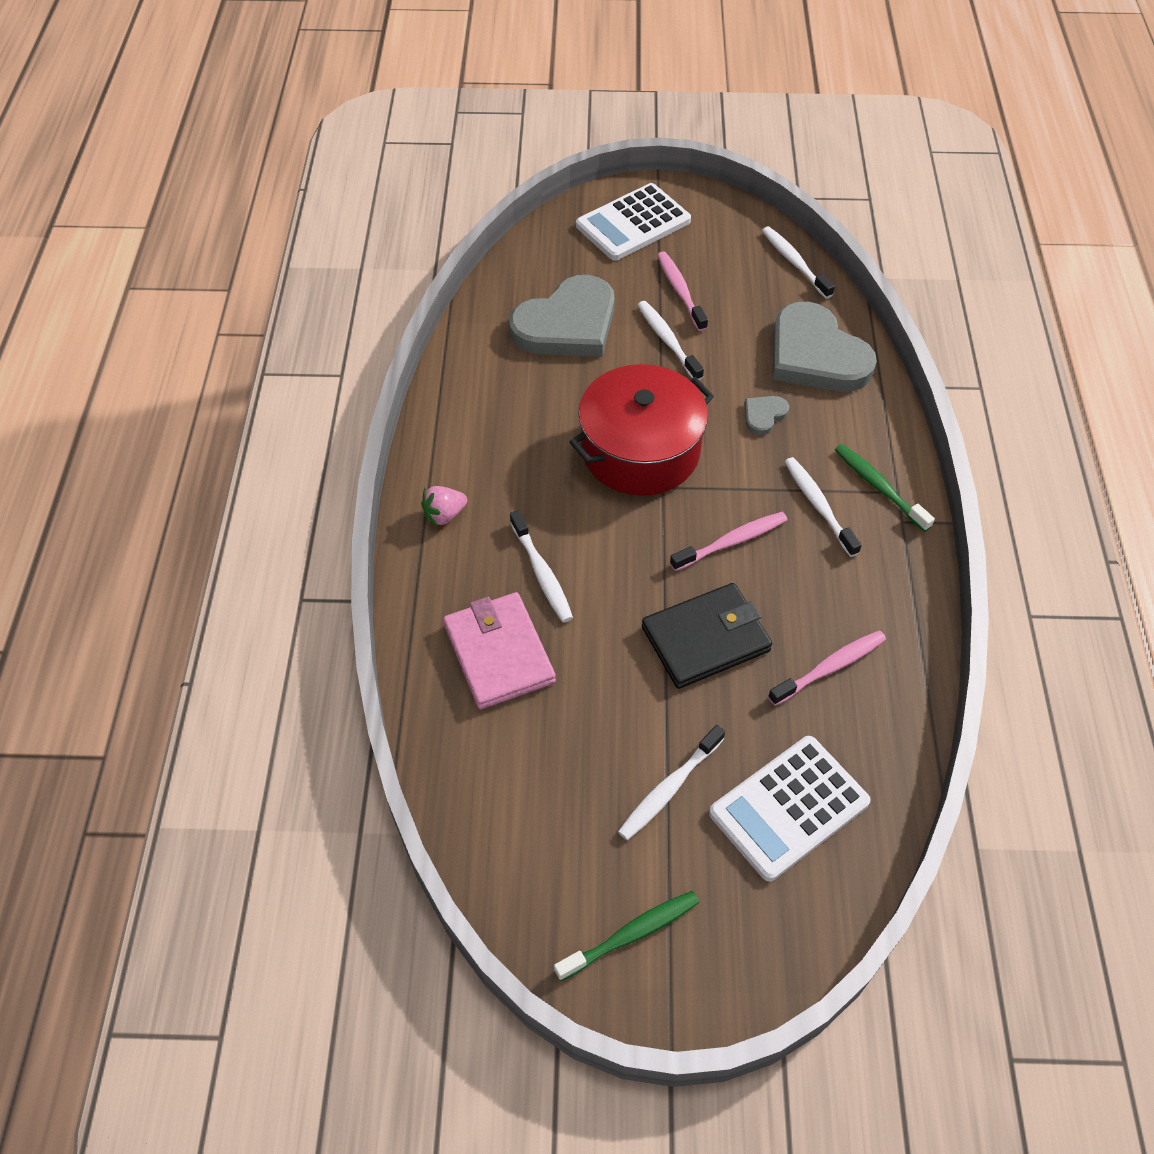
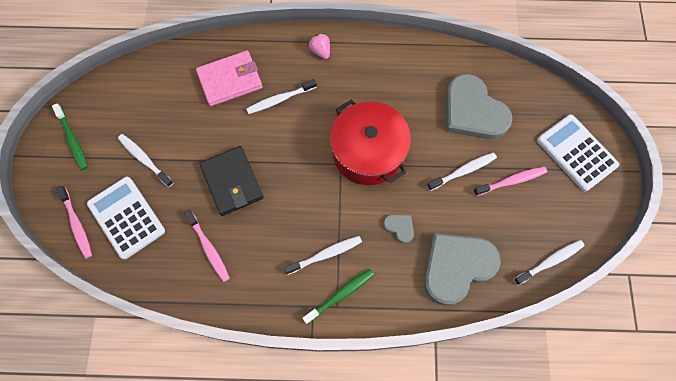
camera: 90 degrees right, 15 degrees up
(731, 542) = (298, 200): pink toothbrush -> pink toothbrush (76, 224)

